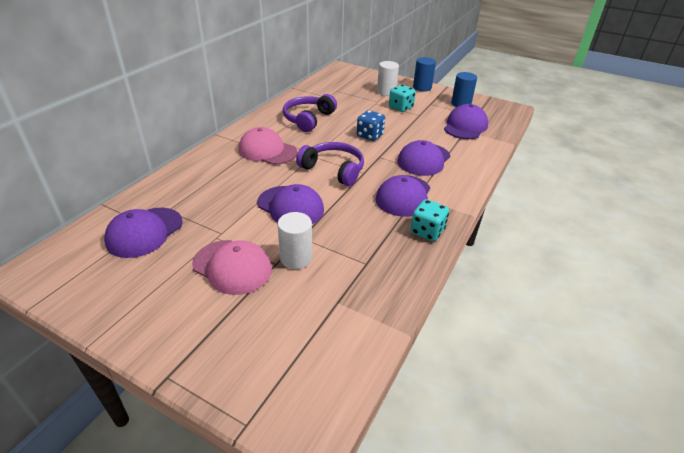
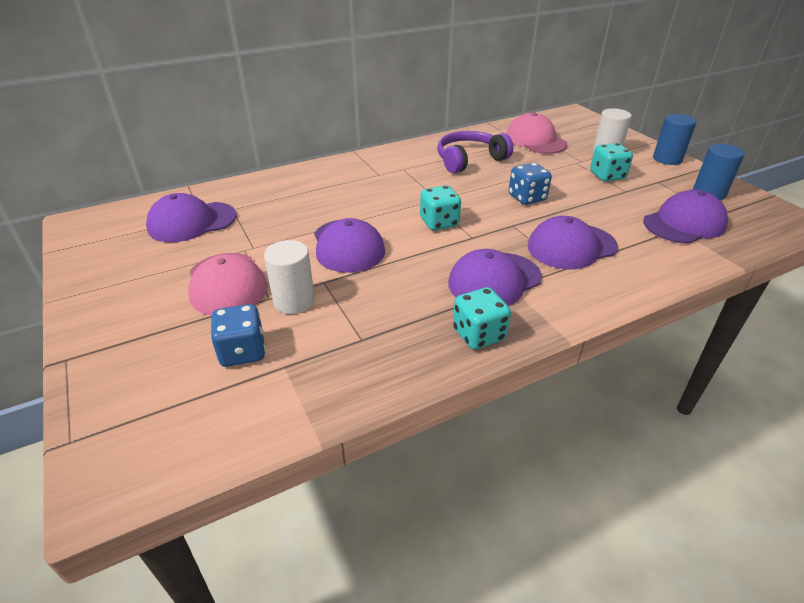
camera: 35 degrees right, 0 degrees up
(267, 151) = (387, 181): pink cap -> pink cap (535, 140)
(299, 306) = (242, 351): none -> blue dice
(334, 169) = (439, 222): purple headphones -> turquoise dice

